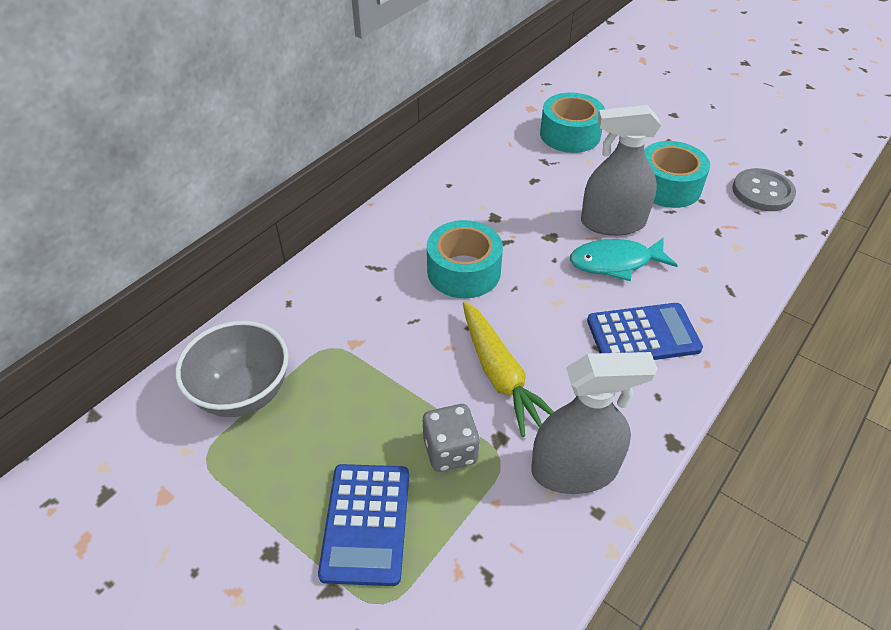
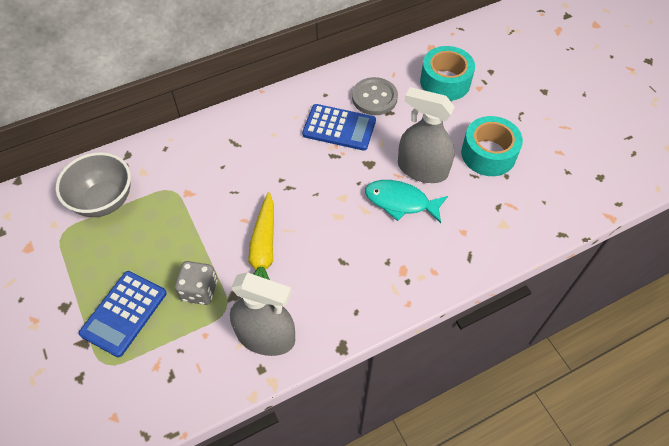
camera: 25 degrees right, 10 degrees up
(464, 271) = (290, 168): turquoise tape -> none
(643, 335) = (379, 264): blue calculator -> blue calculator (339, 128)
(762, 192) = (562, 186): grey button -> grey button (374, 98)

